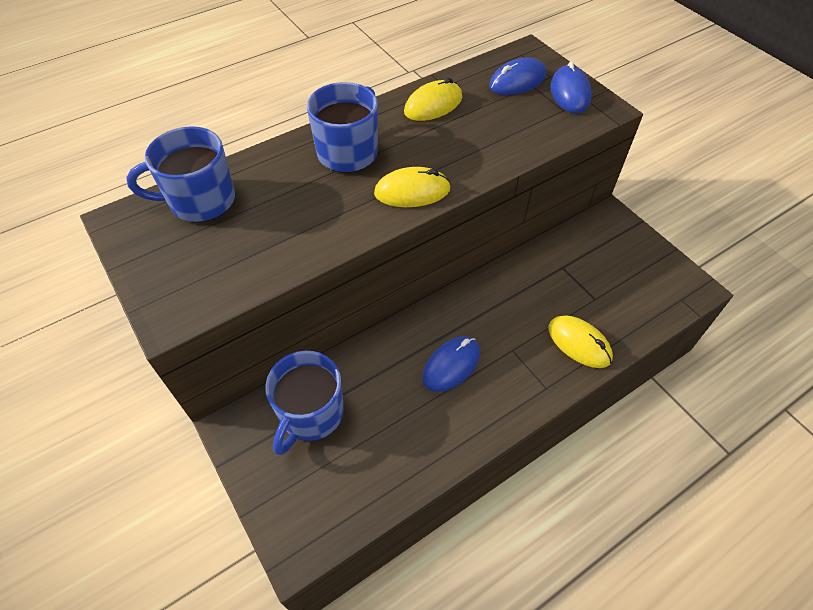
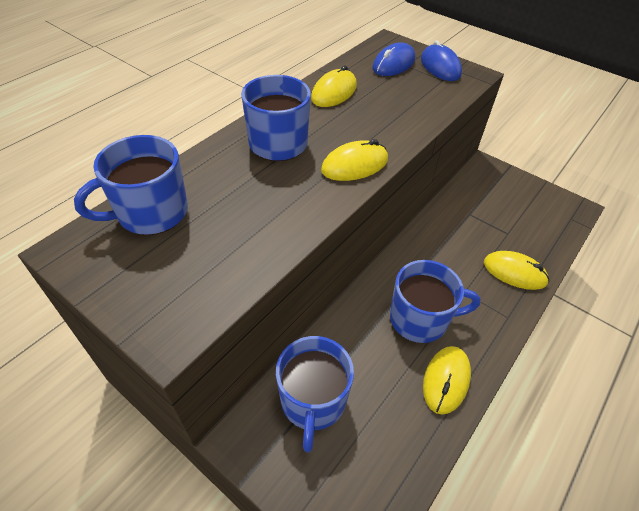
camera: 20 degrees left, 5 degrees down
(447, 432) = (446, 380): none -> yellow mouse
(451, 365) = (420, 319): blue mouse -> blue mug

